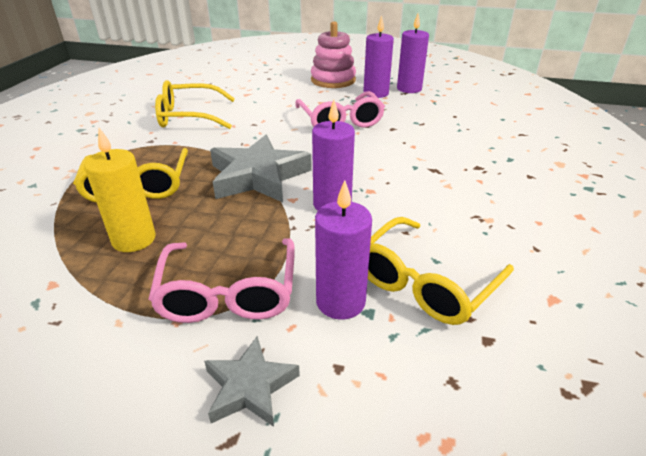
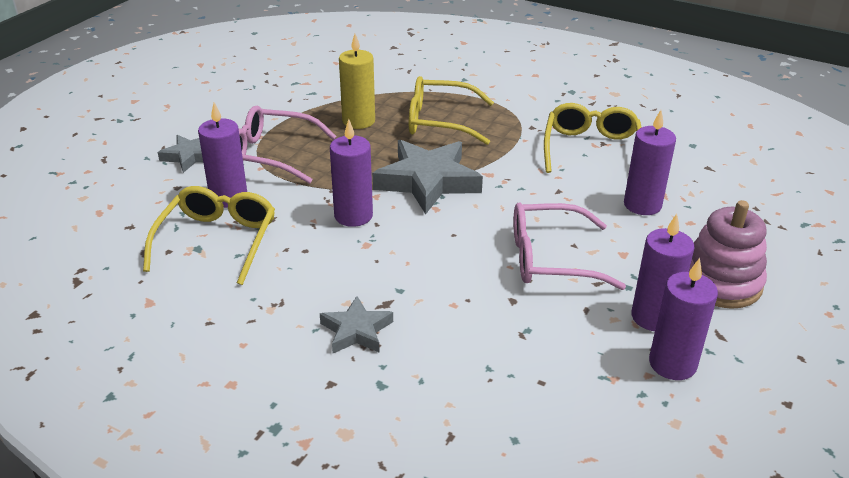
camera: 105 degrees right, 0 degrees up
(262, 99) = (642, 205): none -> purple candle
(426, 282) = (217, 241): yellow glasses -> yellow glasses turned 45 degrees clockwise
(473, 175) = (356, 331): none -> grey star

